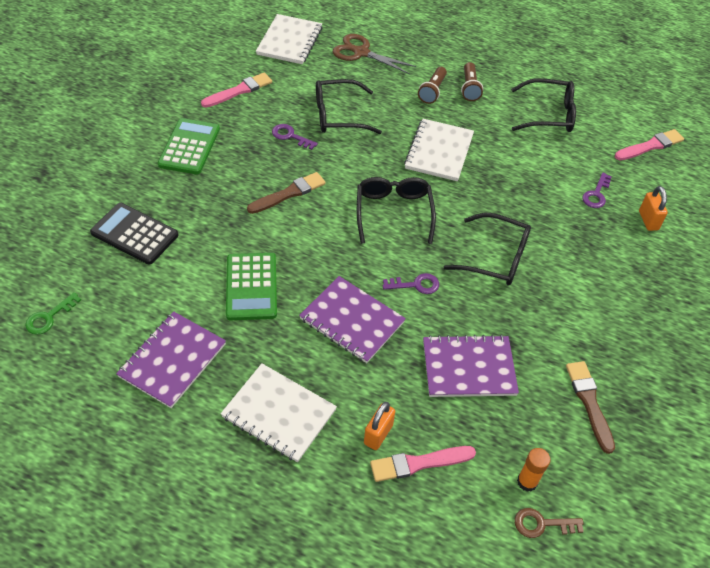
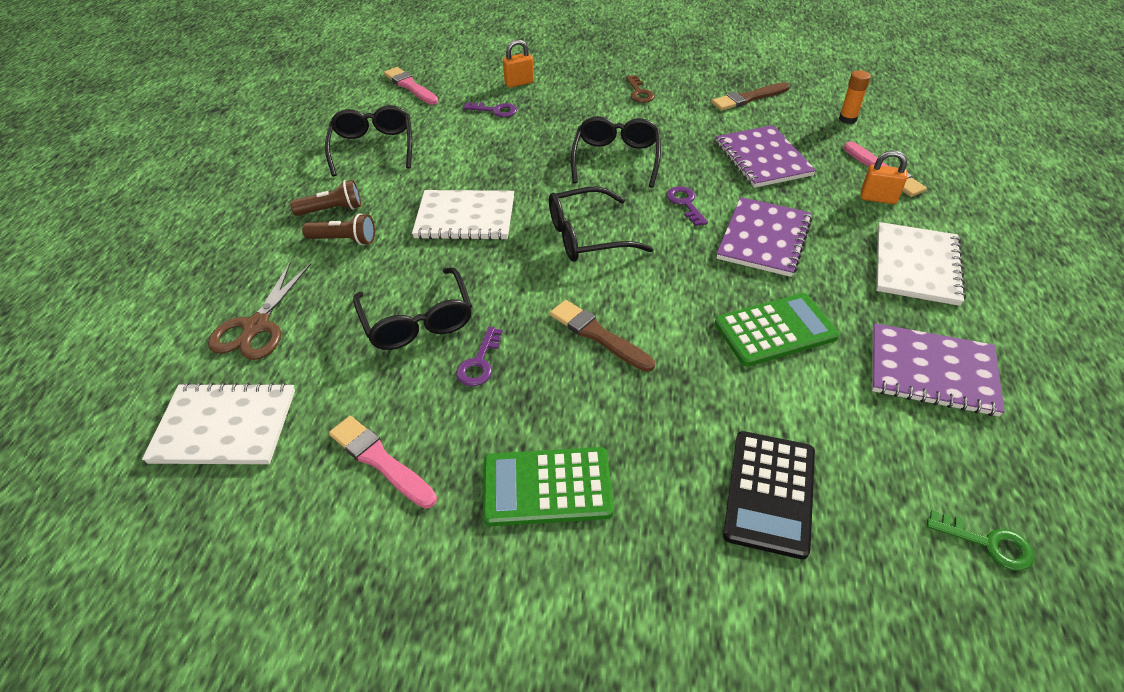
camera: 100 degrees left, 5 degrees down
(542, 524) = (876, 110): brown key -> brown key (639, 92)

